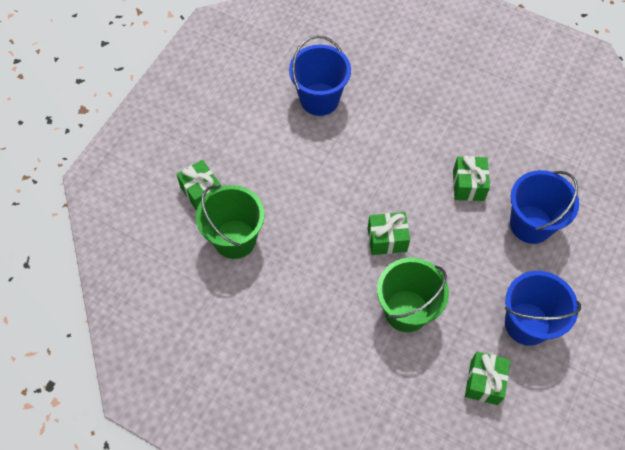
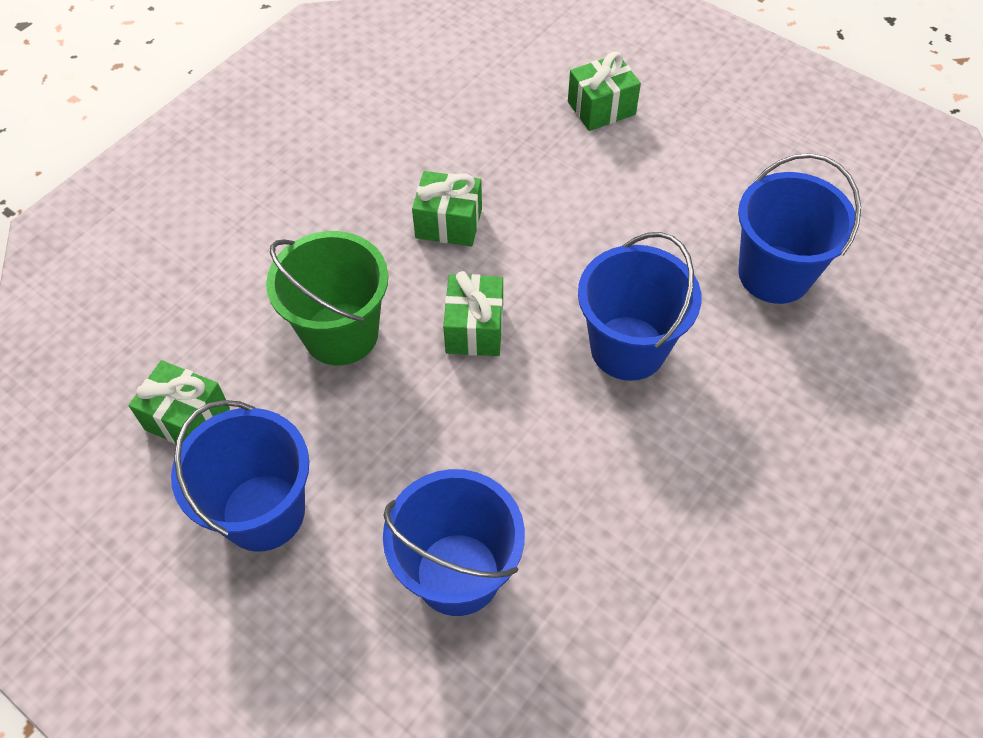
camera: 100 degrees right, 5 degrees down
(235, 239) = (515, 138): green bucket -> none
(382, 163) = (628, 348): none -> blue bucket
(468, 185) = (562, 480): green gift -> green gift (449, 223)

